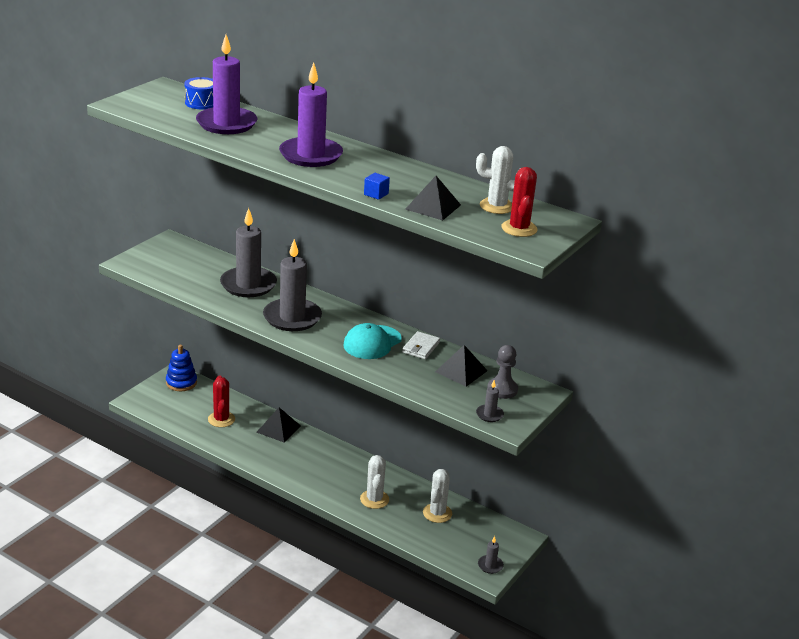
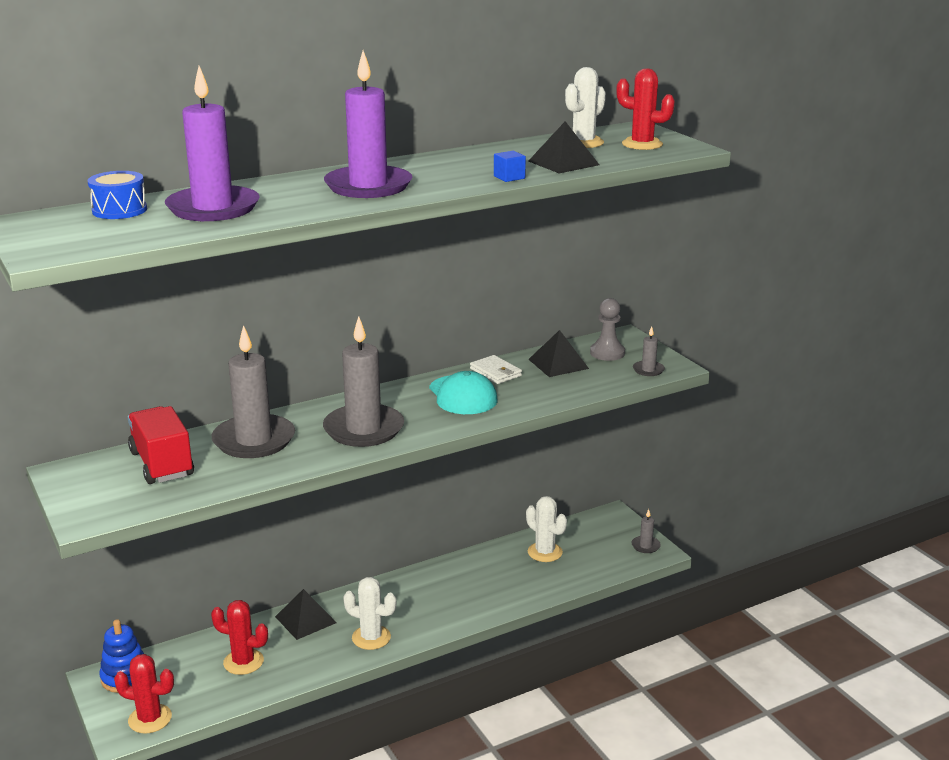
camera: 60 degrees left, 5 degrees down
(152, 405) = (150, 719): none -> red cactus
(199, 265) = (162, 464): none -> red truck
(374, 499) = (493, 586): white cactus -> white cactus (371, 637)

